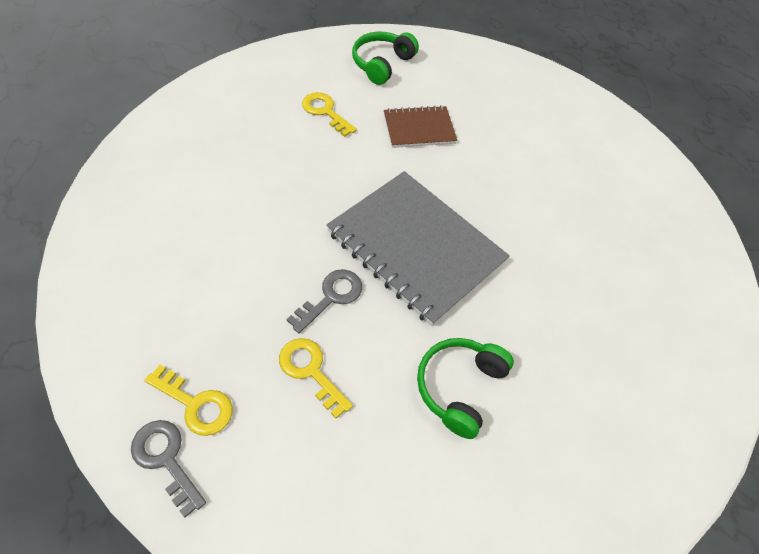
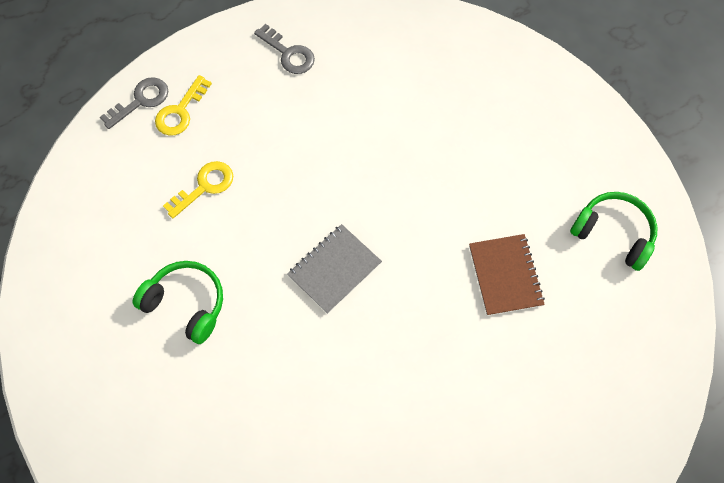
camera: 95 degrees right, 10 degrees up
(325, 112) = (514, 177): yellow key -> none
(331, 297) = (275, 197): grey key -> grey key (288, 53)
(415, 247) = (334, 269): grey notebook -> grey notebook, size x0.52

